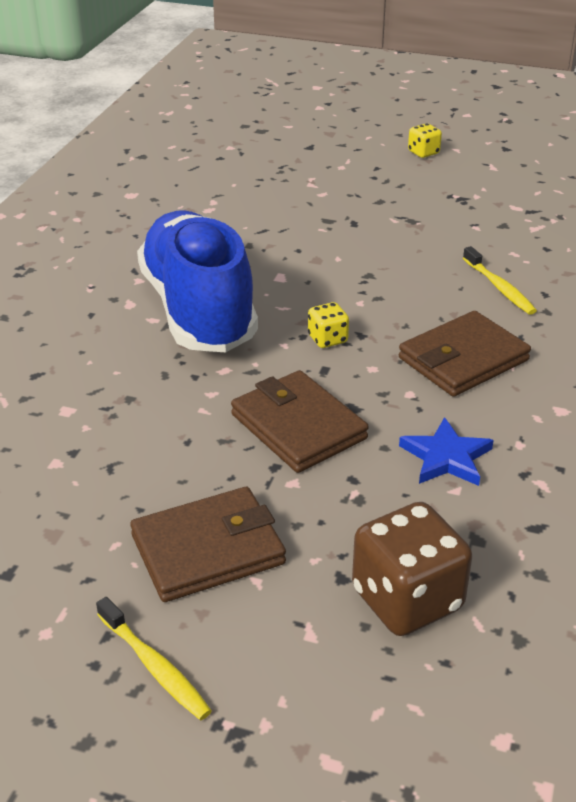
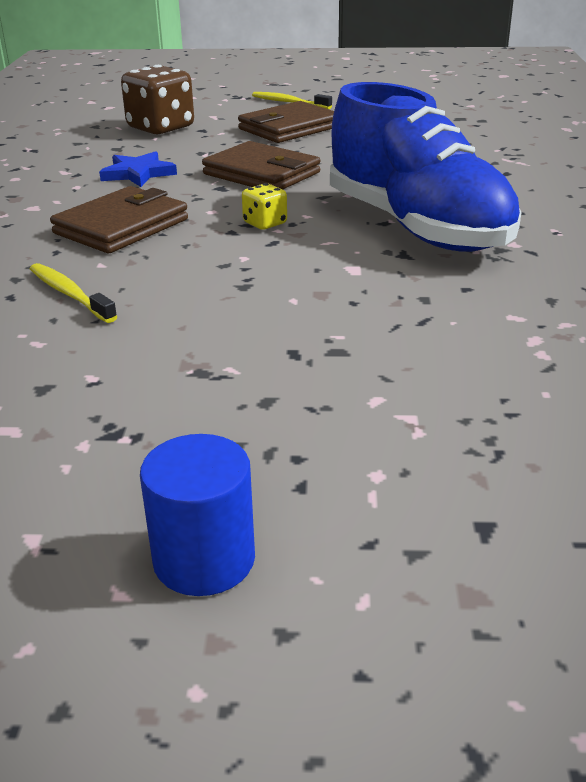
camera: 165 degrees right, 5 degrees down
(423, 152) = (204, 559): yellow dice -> blue cylinder

